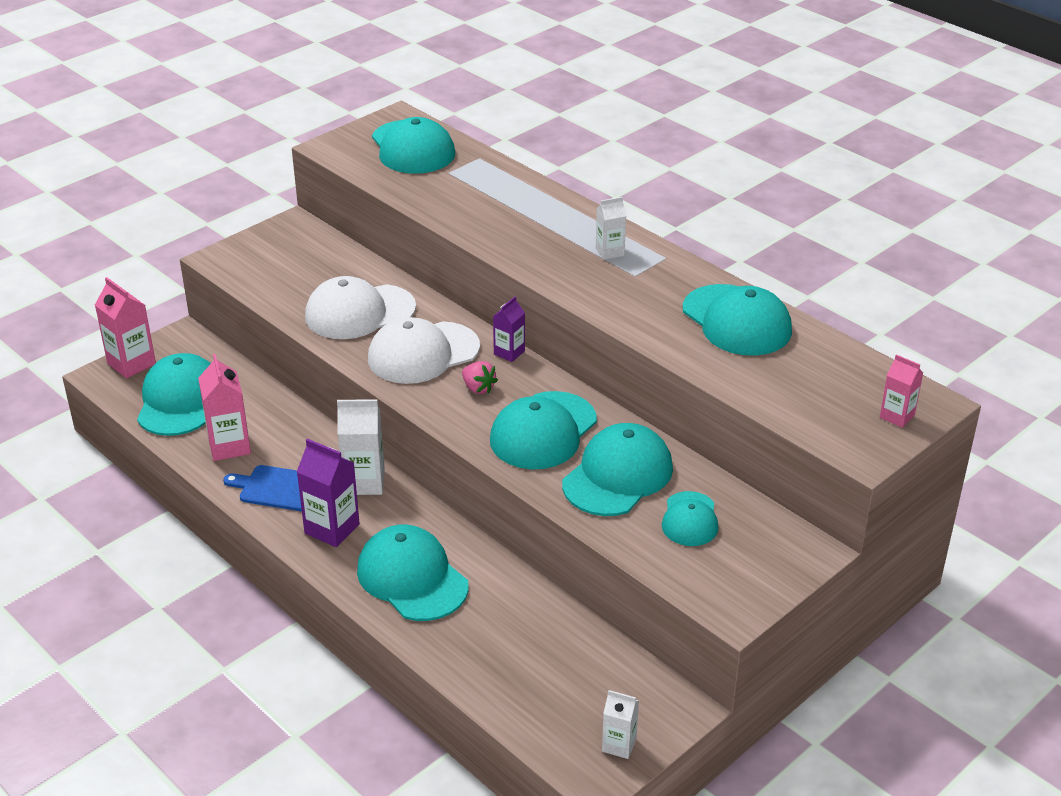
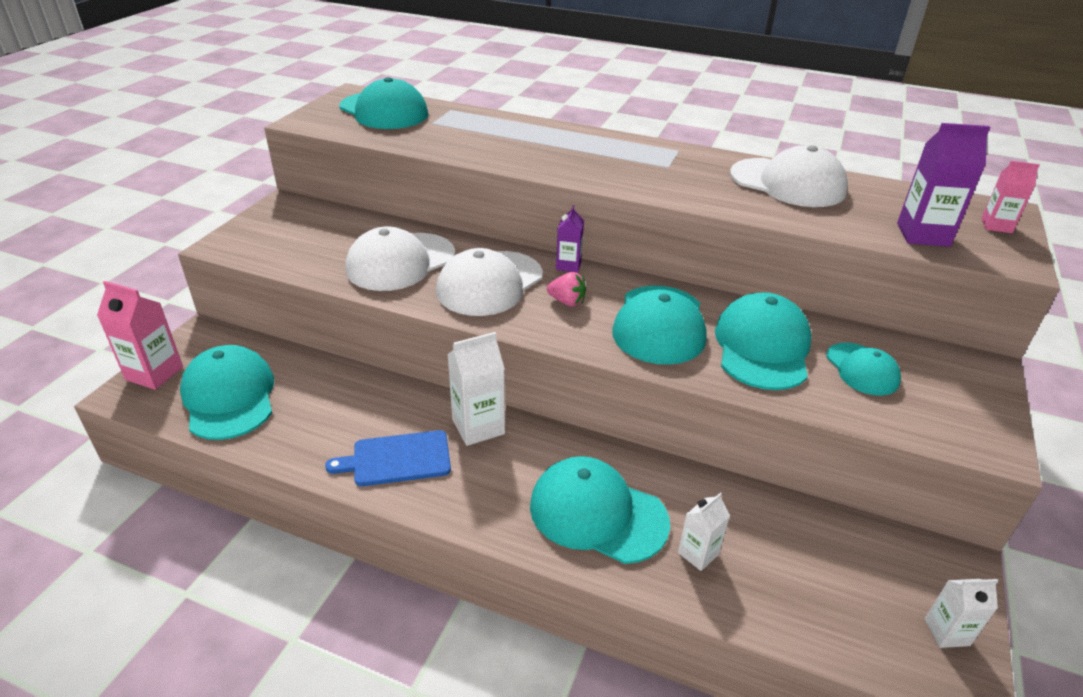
camera: 25 degrees left, 0 degrees up
(229, 446) = (311, 429): pink carton -> none
(332, 529) = (477, 486): purple carton -> purple carton (923, 235)
(609, 252) = (629, 154): white carton -> white carton (698, 553)
(736, 321) = (788, 183): turquoise cap -> white cap

